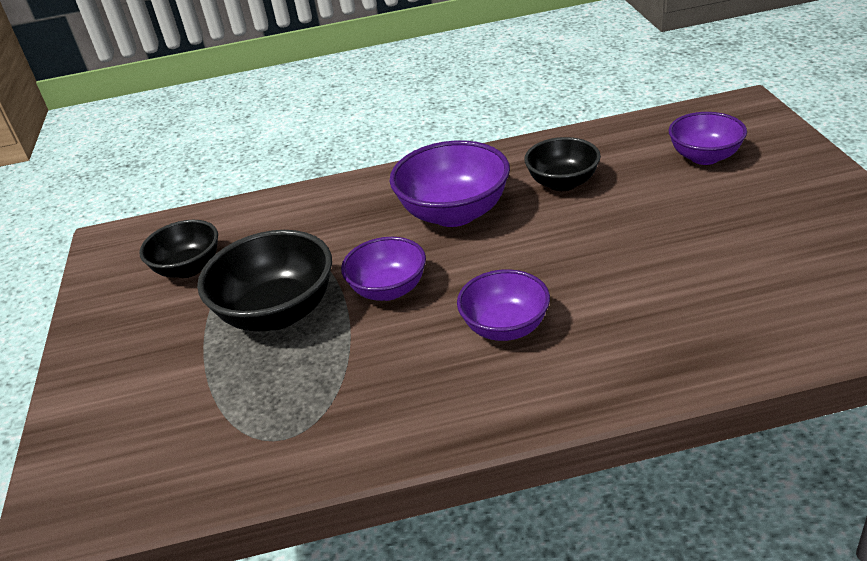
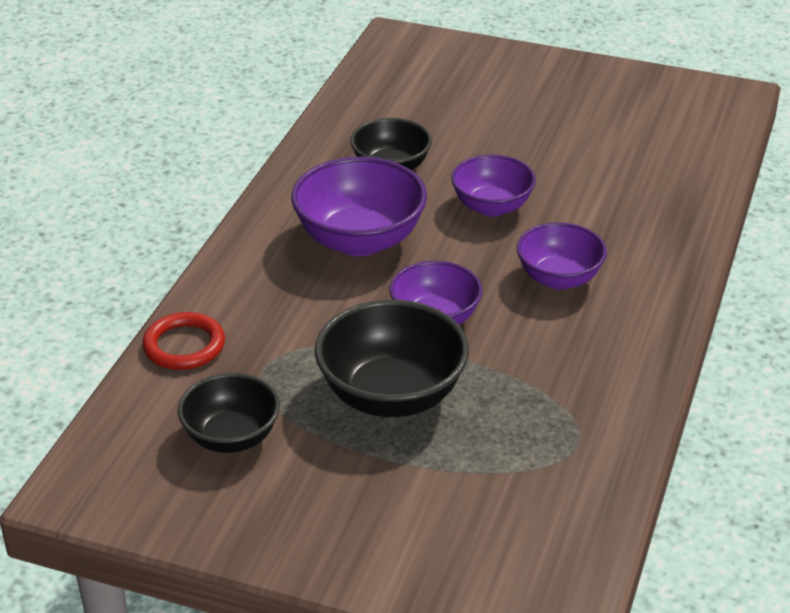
camera: 65 degrees left, 0 degrees up
(271, 207) = (184, 346): none -> red ring
(704, 157) = (448, 92): purple bowl -> purple bowl (492, 207)

